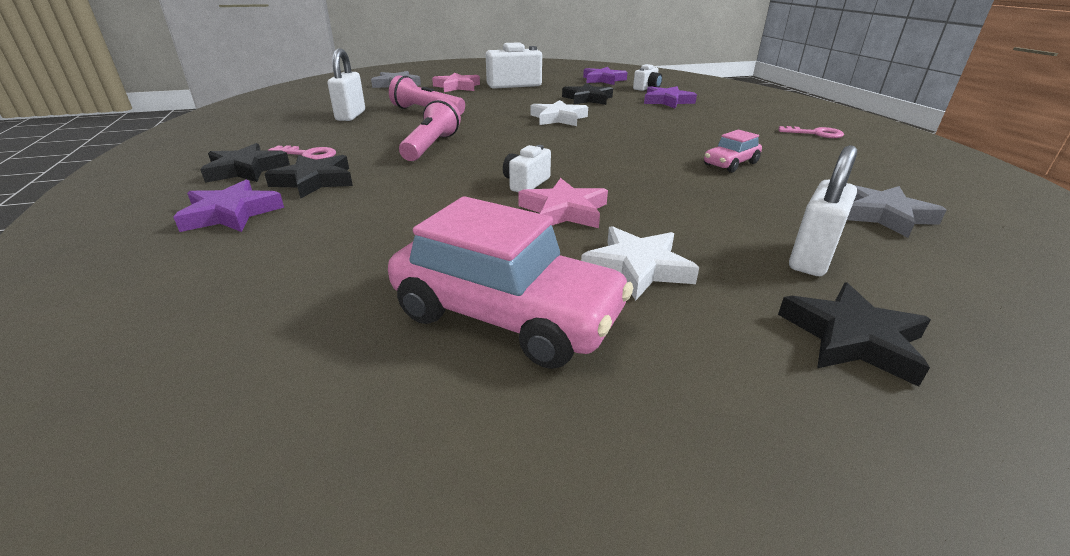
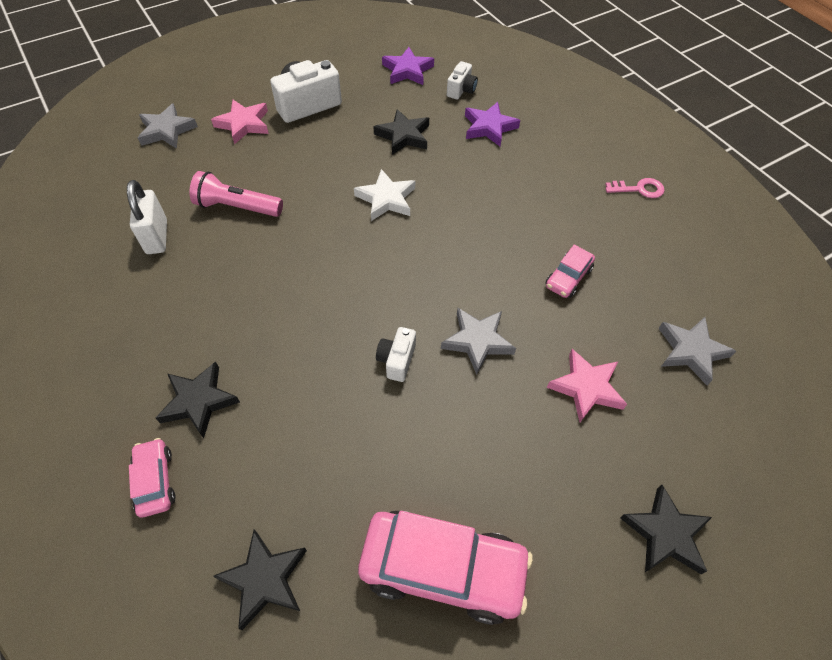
camera: 15 degrees left, 25 degrees up
(231, 213) = (155, 481): purple star -> pink car
(245, 169) = (116, 393): black star -> black star (264, 579)
(308, 154) = (162, 346): pink key -> none
(431, 146) = (279, 299): pink flashlight -> none
(564, 211) = (443, 405): pink star -> pink star (586, 388)
(618, 183) = (477, 341): none -> grey star
(637, 268) = (519, 482): white star -> none
(811, 258) = (639, 435): white padlock -> none

